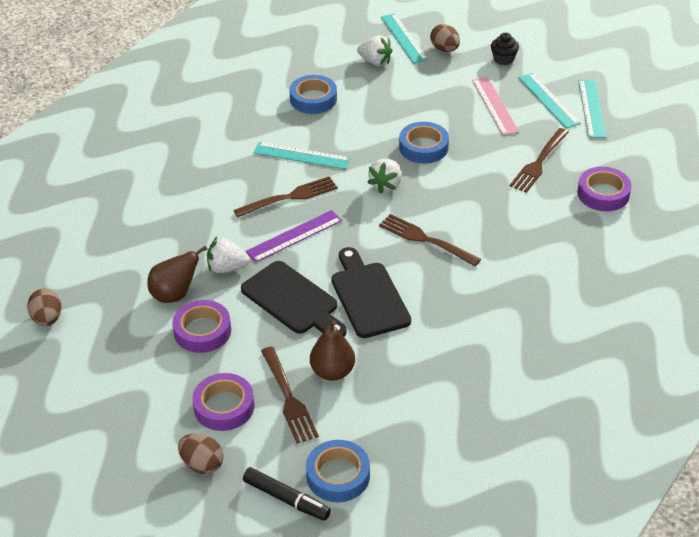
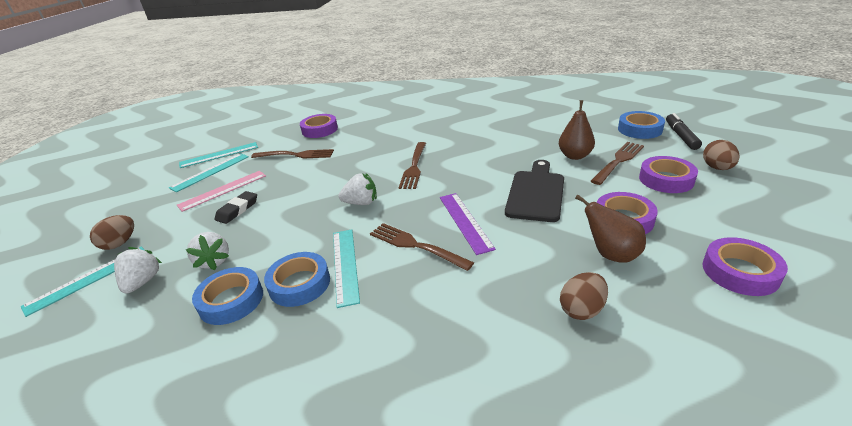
camera: 115 degrees left, 10 degrees down
(47, 319) = (772, 331): brown egg -> brown egg (582, 309)
(92, 348) = (740, 272): none -> purple tape
(227, 268) = (543, 240): white strawberry -> white strawberry (214, 261)
(294, 236) = (465, 221): purple ruler -> purple ruler turned 45 degrees clockwise
(368, 296) = (494, 167): black cutting board -> none
(423, 147) = (297, 203): blue tape -> blue tape (299, 284)
(444, 111) = (237, 210): none -> black eraser
(503, 59) = (143, 207): black cupcake -> none

